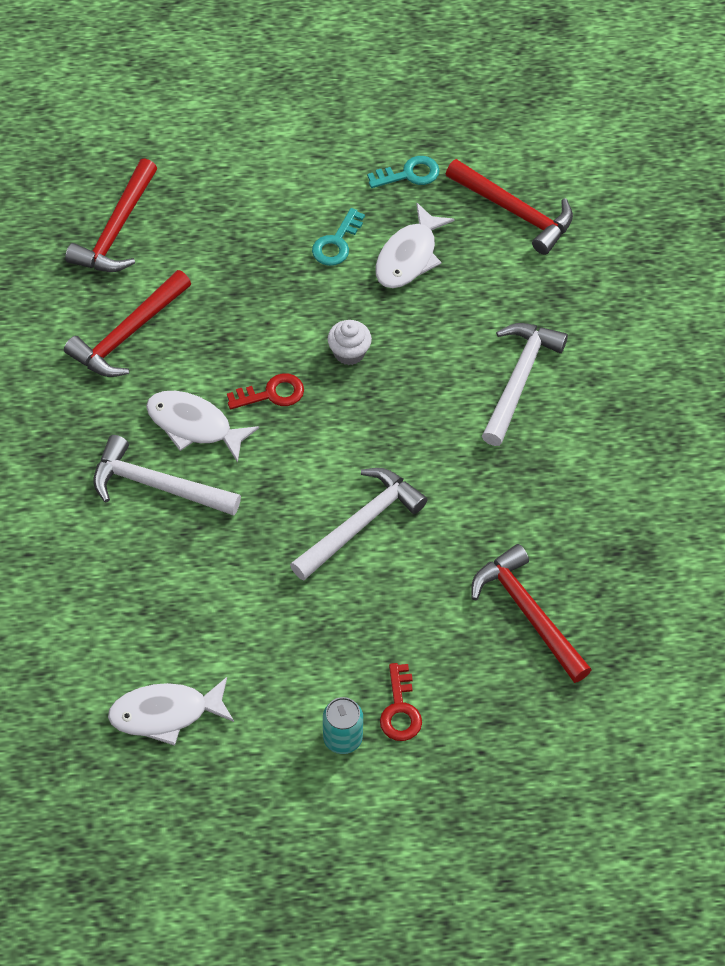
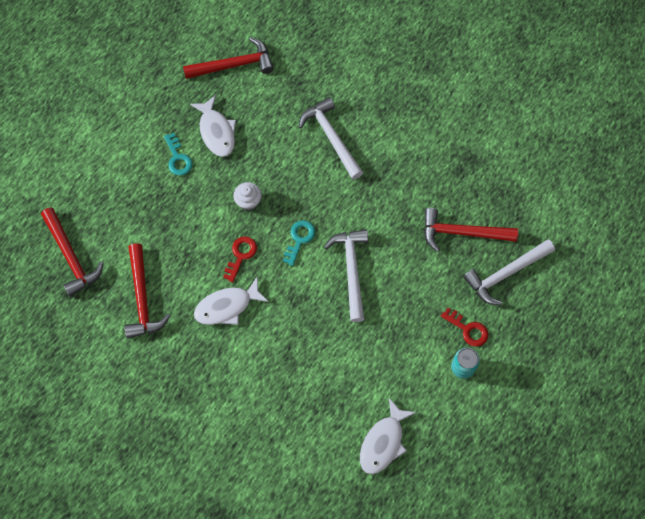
camera: 50 degrees left, 10 degrees up
(156, 485) = (247, 350): white hammer -> white hammer (505, 274)
(409, 174) = (167, 94): turquoise key -> turquoise key (299, 239)

